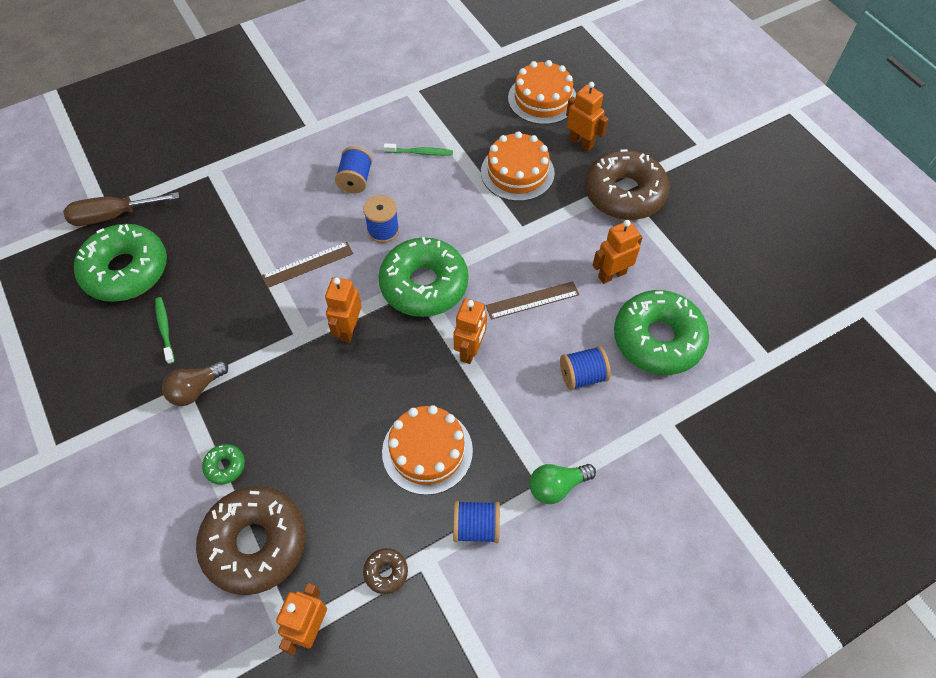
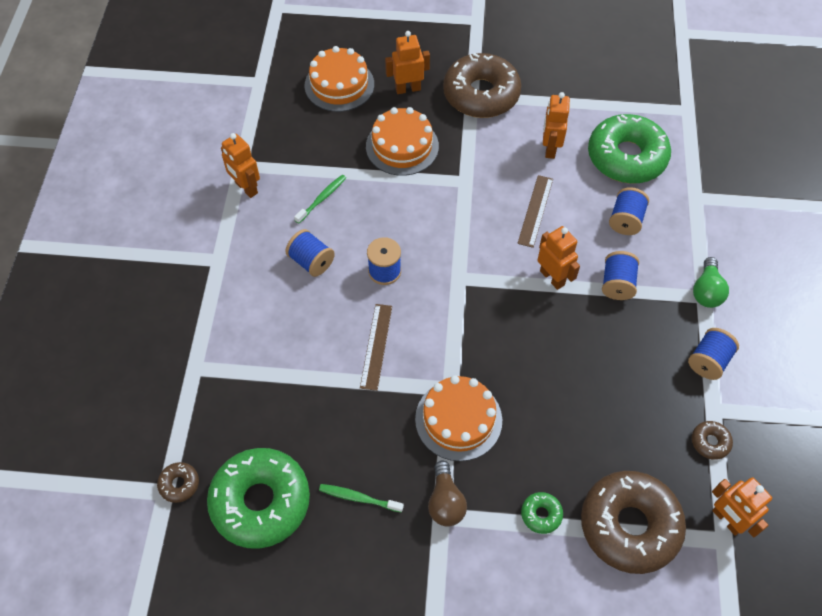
camera: 55 degrees left, 0 degrees up
(112, 216) = (179, 484): brown screwdriver -> brown donut
(348, 329) = (469, 351): orange robot -> orange robot (246, 188)
(424, 285) = (465, 273): green donut -> none
(427, 451) = (623, 357): orange cake -> orange cake (458, 419)
(504, 405) = (617, 284): none -> blue spool

